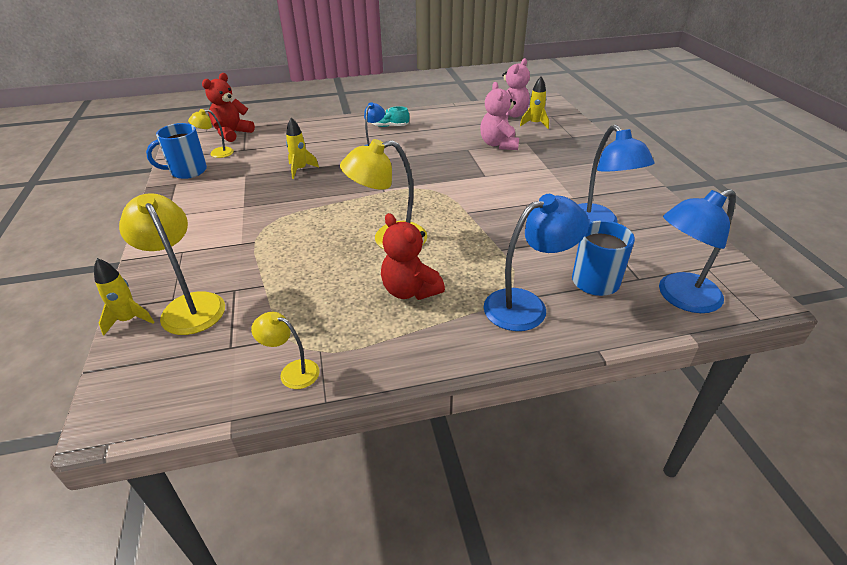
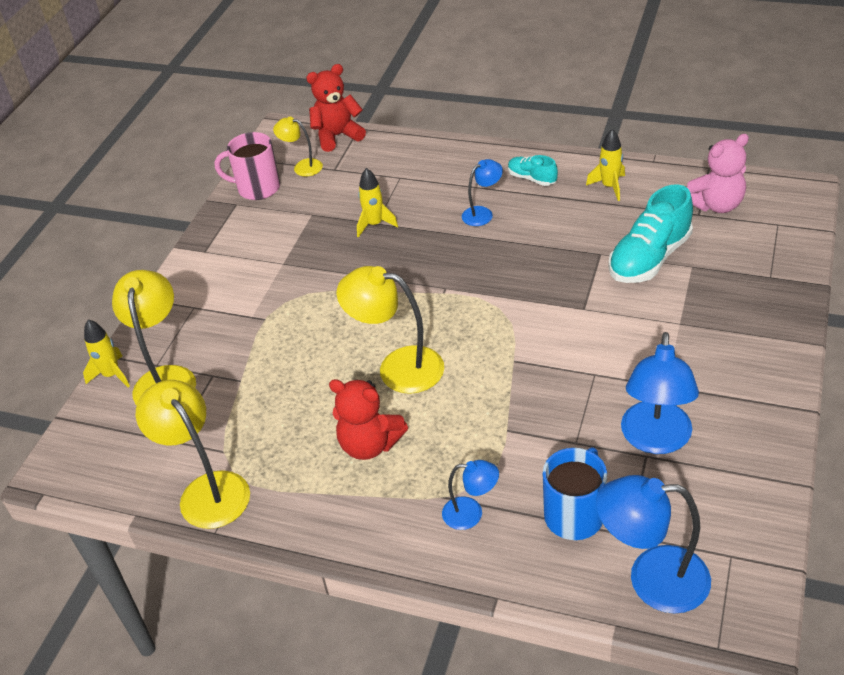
camera: 35 degrees right, 5 degrees up
(187, 171) = (257, 188): blue mug -> pink mug
(292, 371) = (207, 490): yellow lamp -> yellow lamp, size x1.82
(410, 290) = (369, 444): red teddy bear -> red teddy bear turned 60 degrees counterclockwise
(498, 144) = (649, 258): pink teddy bear -> turquoise shoe
(526, 305) = (471, 513): blue lamp -> blue lamp, size x0.55
(534, 124) = (737, 233): yellow rocket -> yellow rocket (609, 187)

